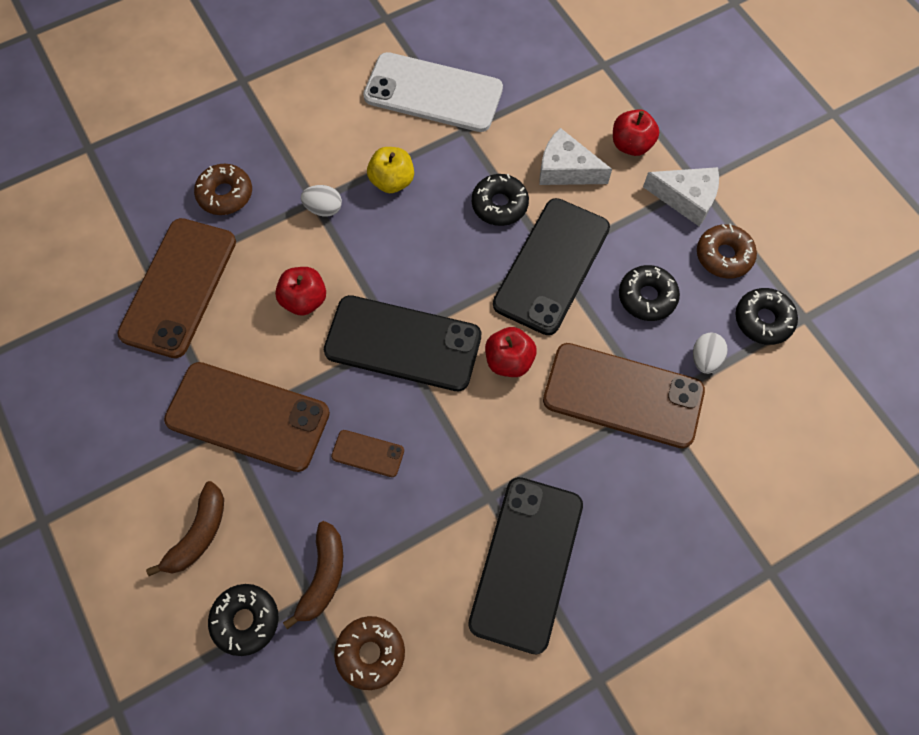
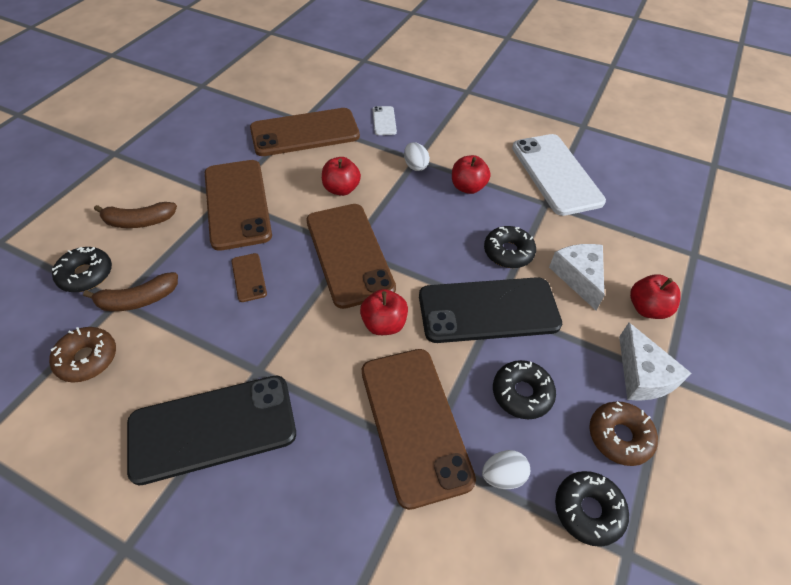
camera: 55 degrees right, 15 degrees down
(225, 194) = (384, 121): brown donut -> white phone
(392, 181) = (468, 187): yellow apple -> red apple
(403, 343) = (349, 254): black phone -> brown phone

